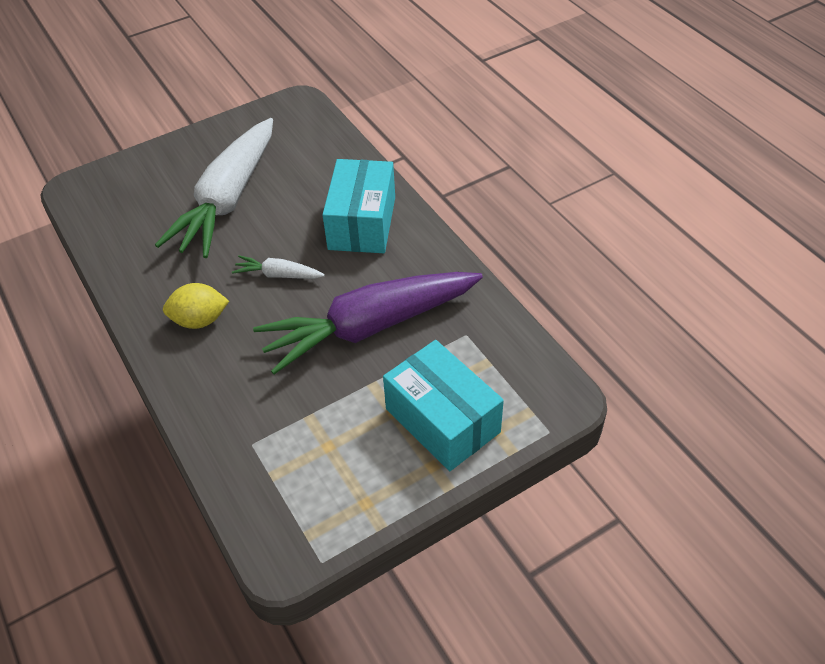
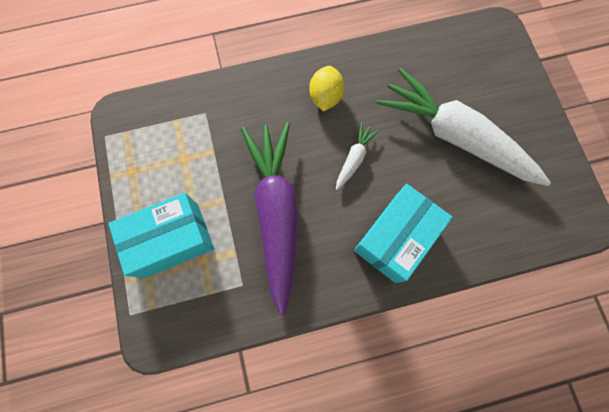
camera: 105 degrees right, 25 degrees up
(362, 223) = (395, 238): turquoise box -> turquoise box turned 75 degrees counterclockwise

